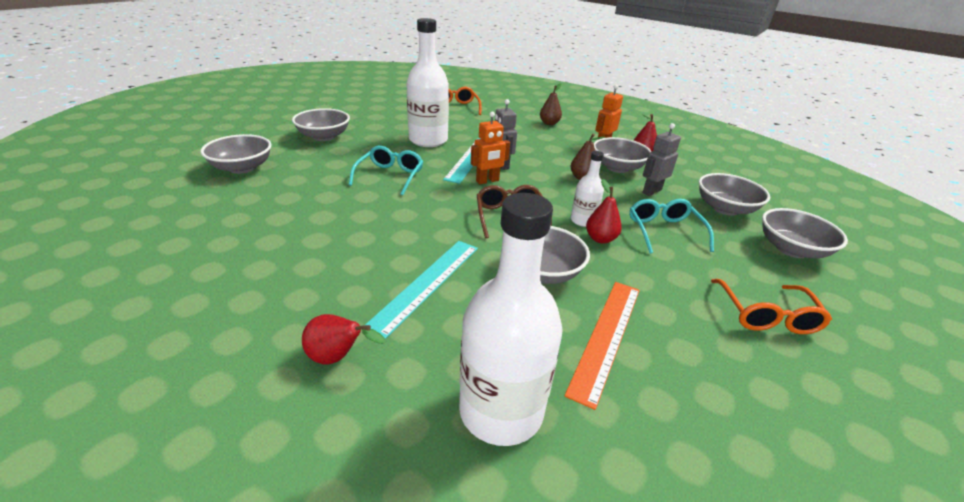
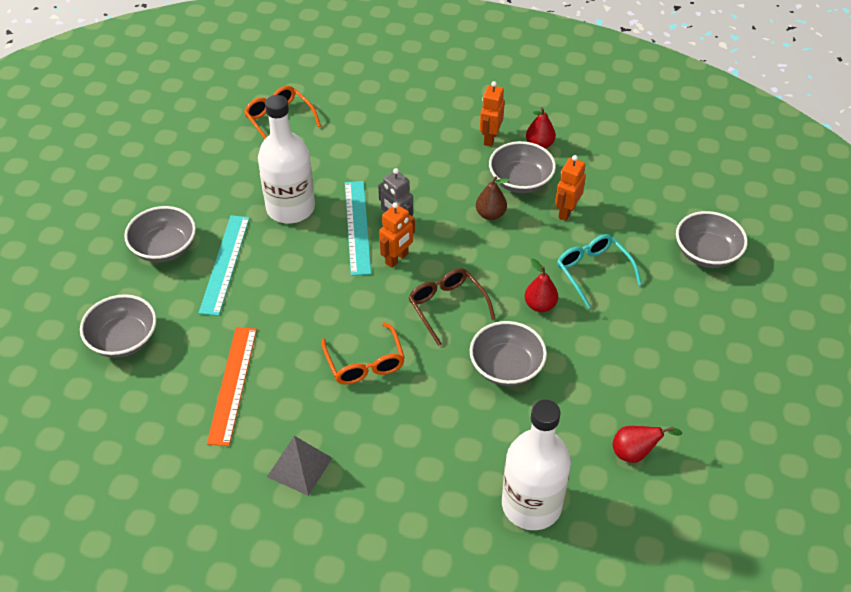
camera: 20 degrees left, 15 degrees up
(281, 283) = (299, 467): none -> grey pyramid
(338, 357) = (397, 512): red pear -> red pear (635, 453)
(390, 176) = (292, 290): turquoise glasses -> none
(426, 284) = (418, 419): turquoise ruler -> turquoise ruler (225, 264)
(549, 123) = (412, 114): brown pear -> none
(583, 220) = (515, 285): white bottle -> none
(606, 337) = (580, 415): orange ruler -> orange ruler (232, 384)
(651, 191) = (566, 211): grey robot -> orange robot
(725, 208) = (642, 213): grey bowl -> none
(766, 315) = (692, 345): orange glasses -> orange glasses (365, 363)

